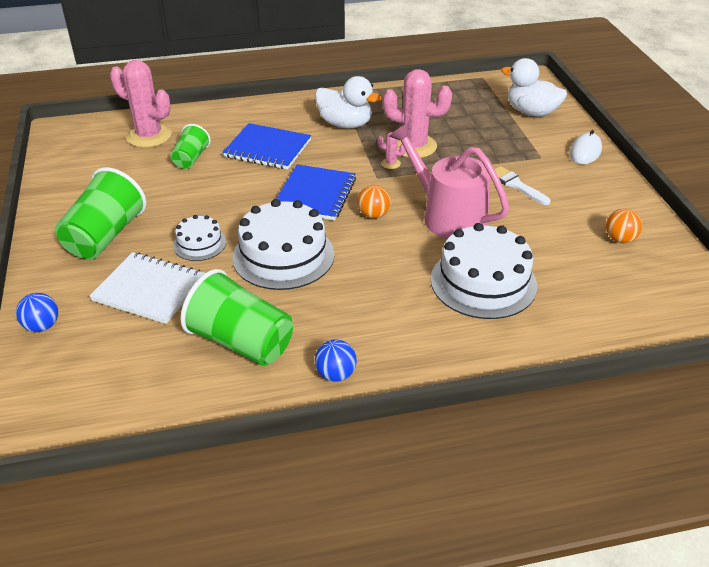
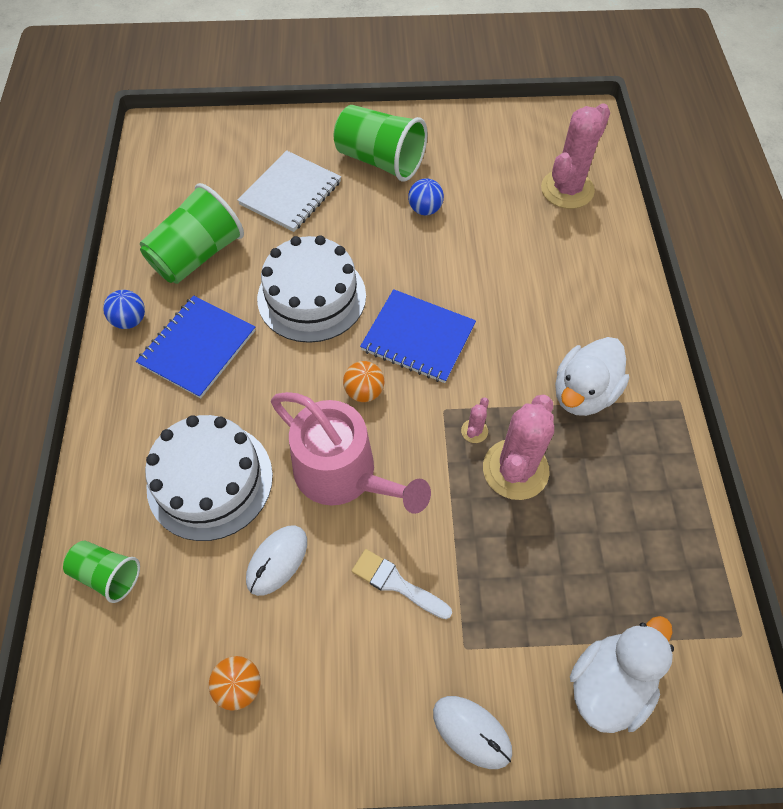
camera: 100 degrees right, 20 degrees up
(42, 326) = (265, 128): blue ball -> blue ball (425, 209)
(191, 158) = (513, 226): green cup -> green cup (108, 574)
(199, 244) = (350, 230): white cake -> none
(267, 148) = (527, 299): blue notebook -> blue notebook (198, 348)
(448, 216) = (342, 474): pink watering can -> pink watering can turned 75 degrees clockwise
(516, 185) = (396, 583): white brush -> white brush turned 120 degrees counterclockwise
(528, 237) = (277, 560): none -> white mouse

